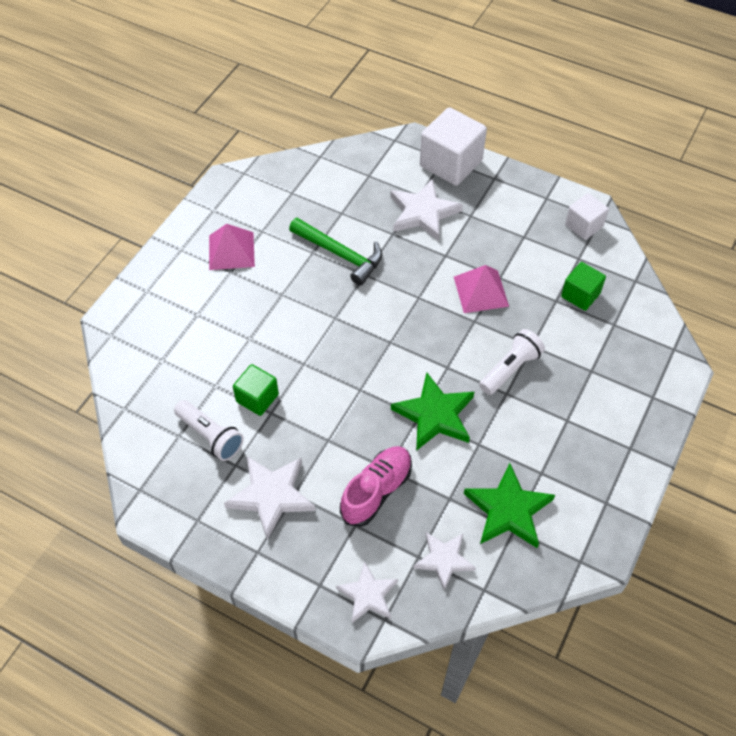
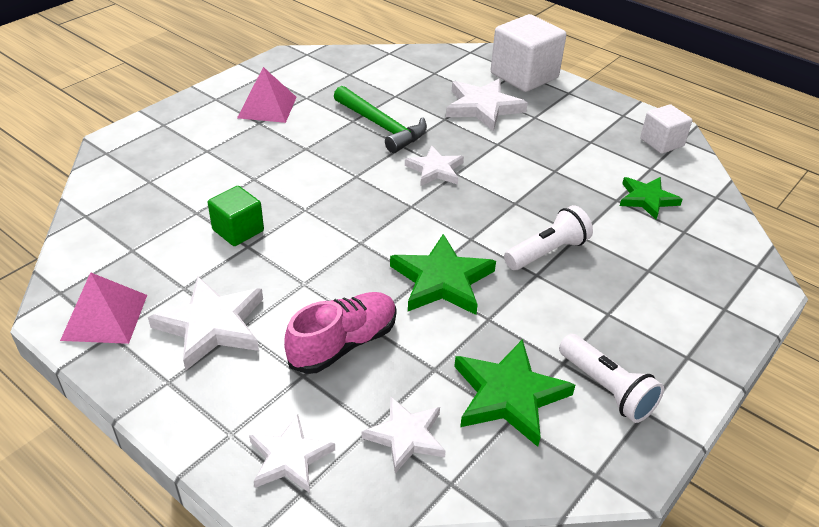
camera: 10 degrees right, 15 degrees down
(210, 436) = (168, 255): white flashlight -> white flashlight (606, 388)
(400, 297) = (435, 170): none -> white star
(480, 291) = (529, 178): pink pyramid -> pink pyramid (104, 317)
(580, 295) = (647, 199): green cube -> green star

